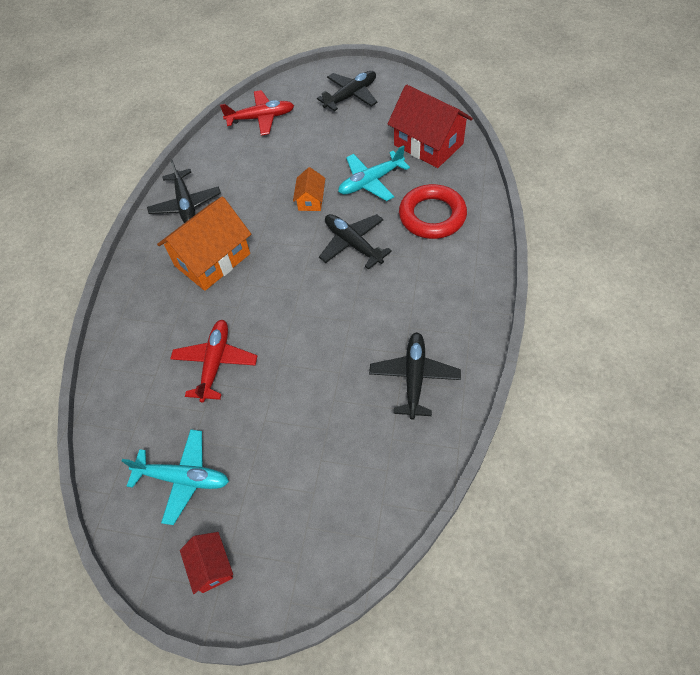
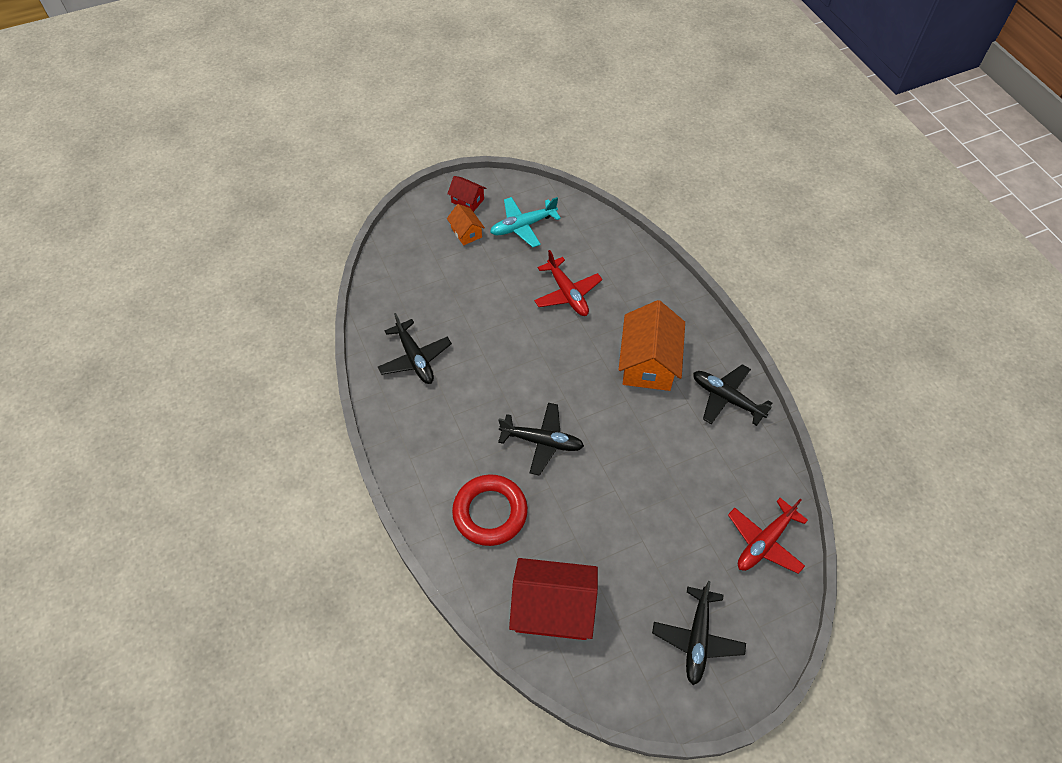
camera: 140 degrees right, 0 degrees up
(311, 200) = (618, 466): orange house -> orange house (466, 232)
(370, 182) = (577, 520): turquoise plane -> none

